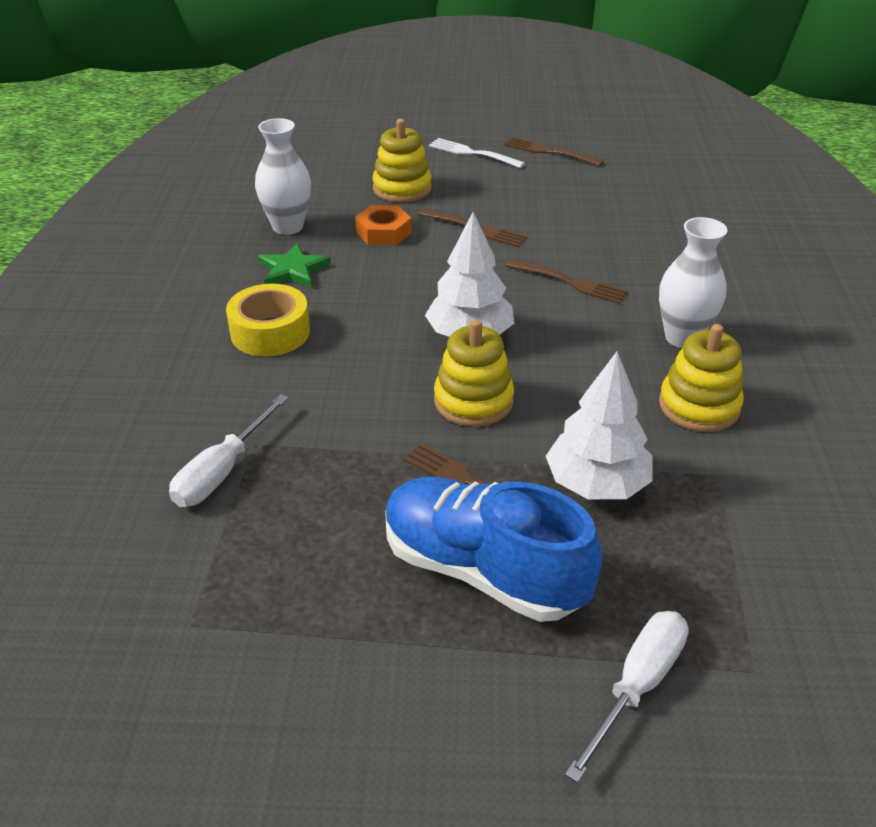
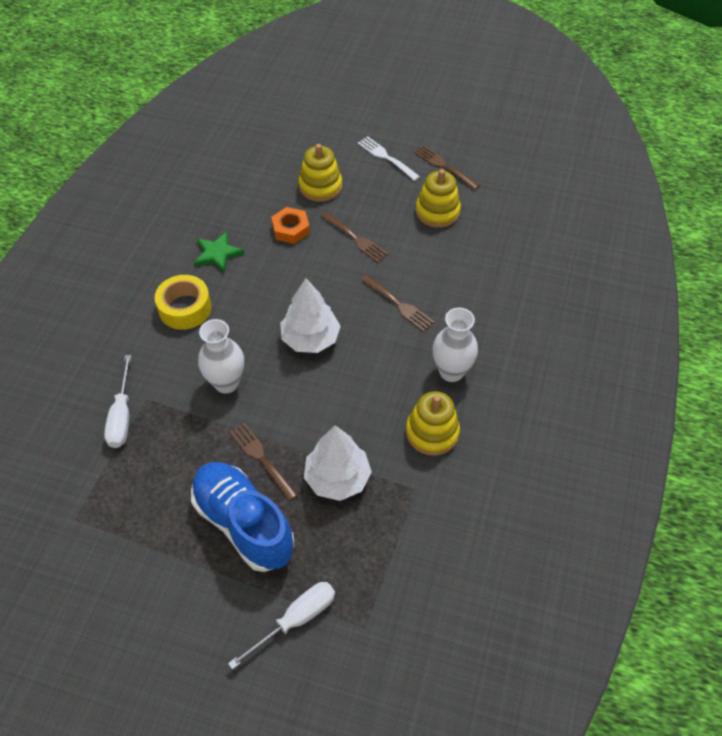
camera: 15 degrees right, 15 degrees up
(222, 471) = (122, 416): white screwdriver -> white screwdriver turned 45 degrees counterclockwise
(288, 227) = (228, 211): white vase -> white vase (226, 383)
(473, 401) = (290, 395): yellow stacking toy -> yellow stacking toy (437, 211)

